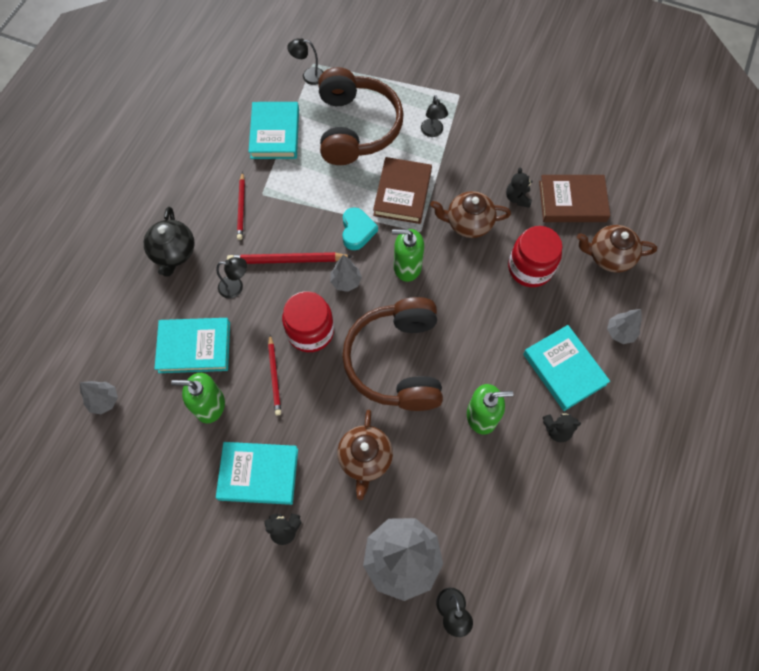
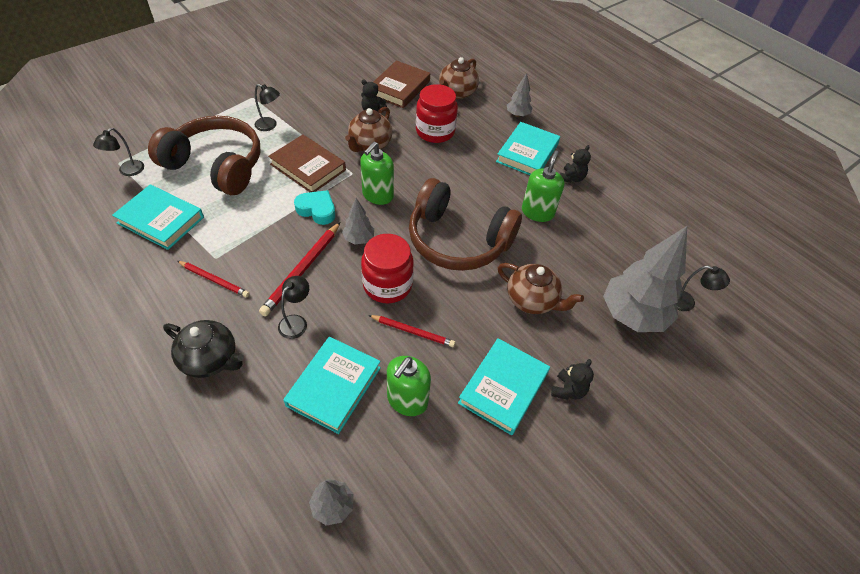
camera: 65 degrees left, 15 degrees down
(564, 369) = (527, 153): turquoise book -> turquoise book turned 60 degrees counterclockwise

